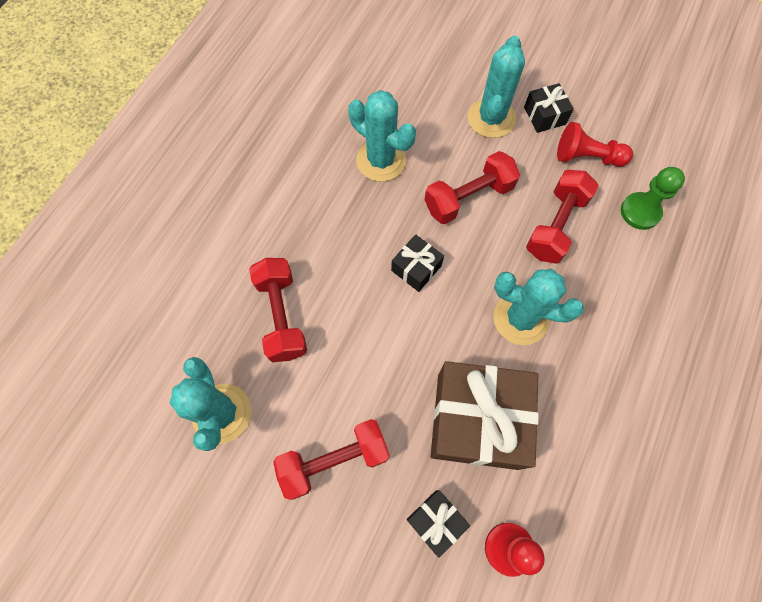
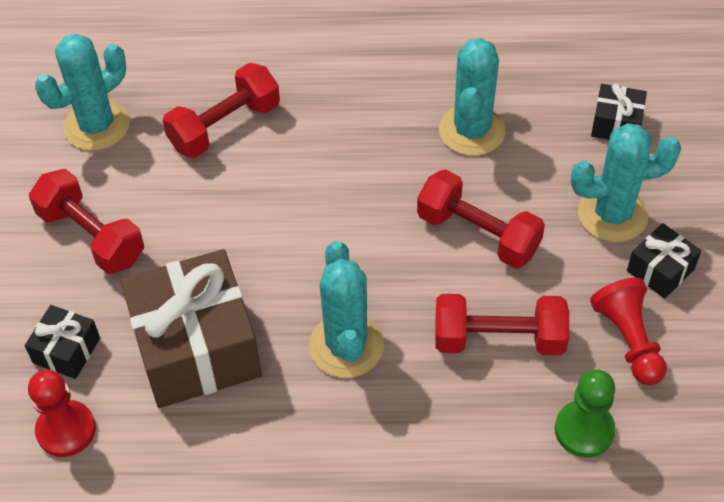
camera: 65 degrees right, 15 degrees down
(416, 268) = (351, 219): black gift -> black gift (616, 124)

